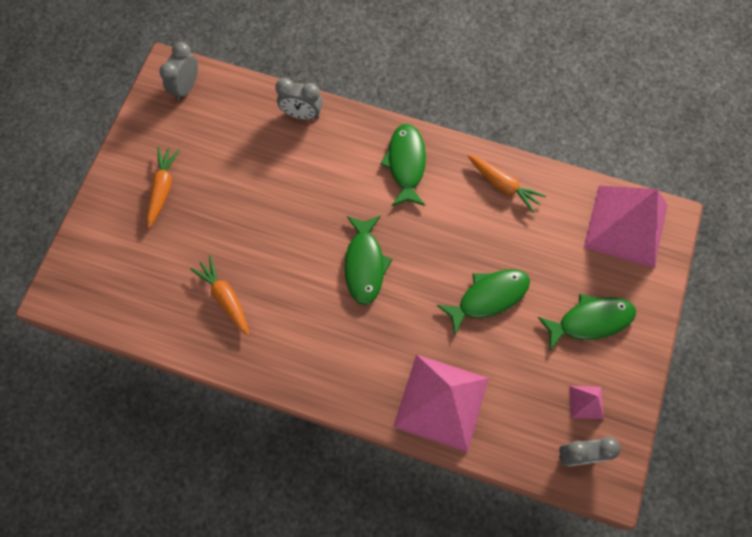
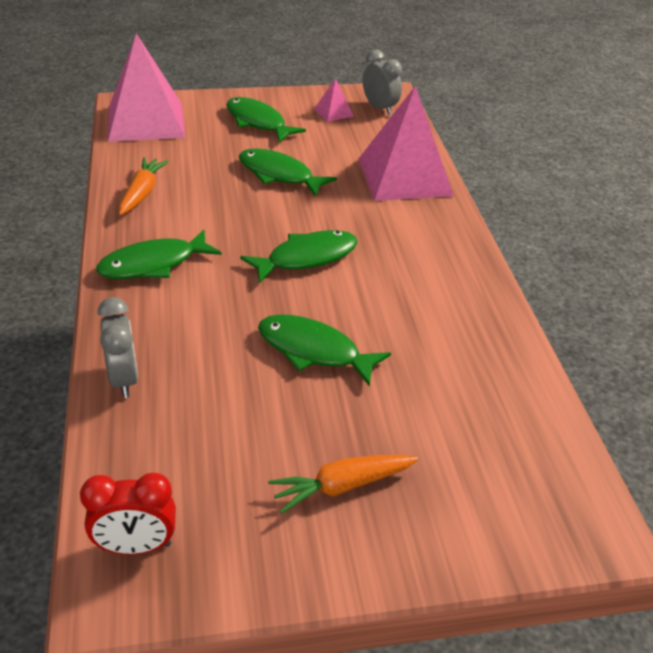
camera: 120 degrees left, 30 degrees down
(186, 87) = (136, 546): grey clock -> red clock
(225, 297) = (439, 352): orange carrot -> none
(269, 223) = (314, 351): none -> green fish

